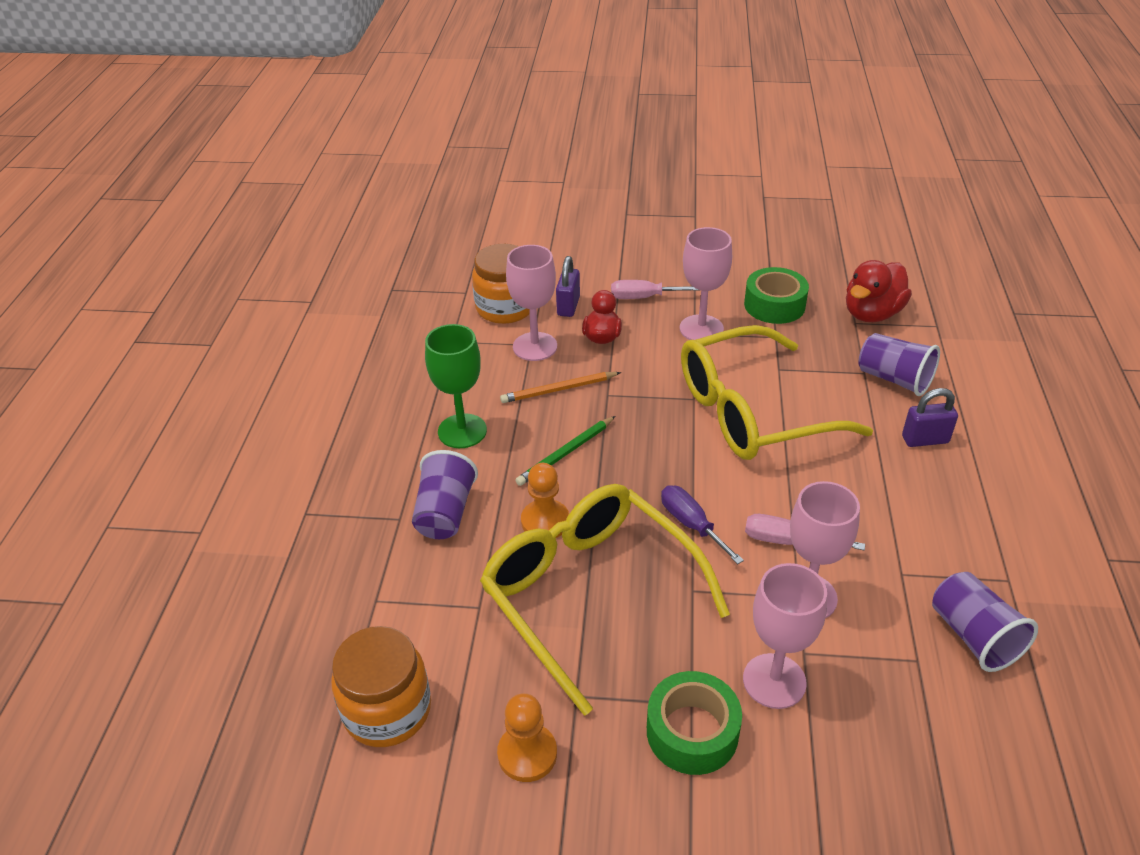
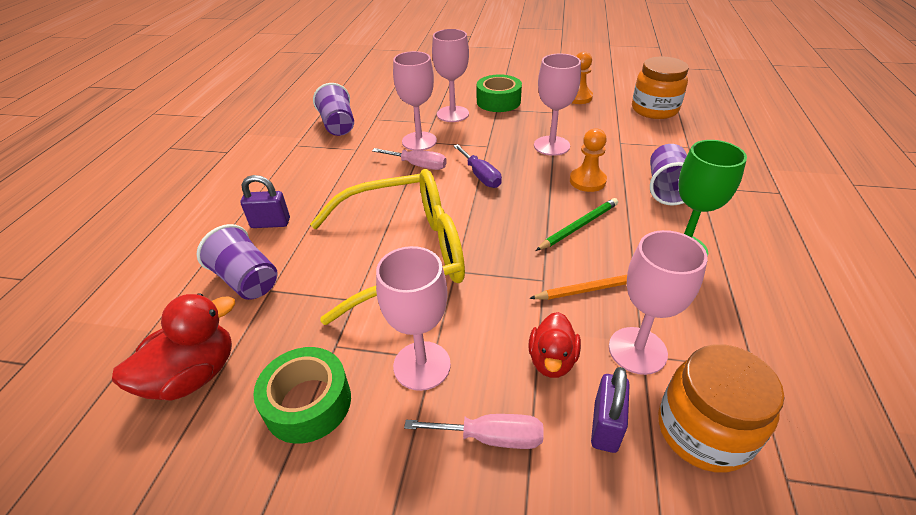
camera: 175 degrees left, 0 degrees up
(590, 594) = (551, 146): yellow glasses -> pink goblet

